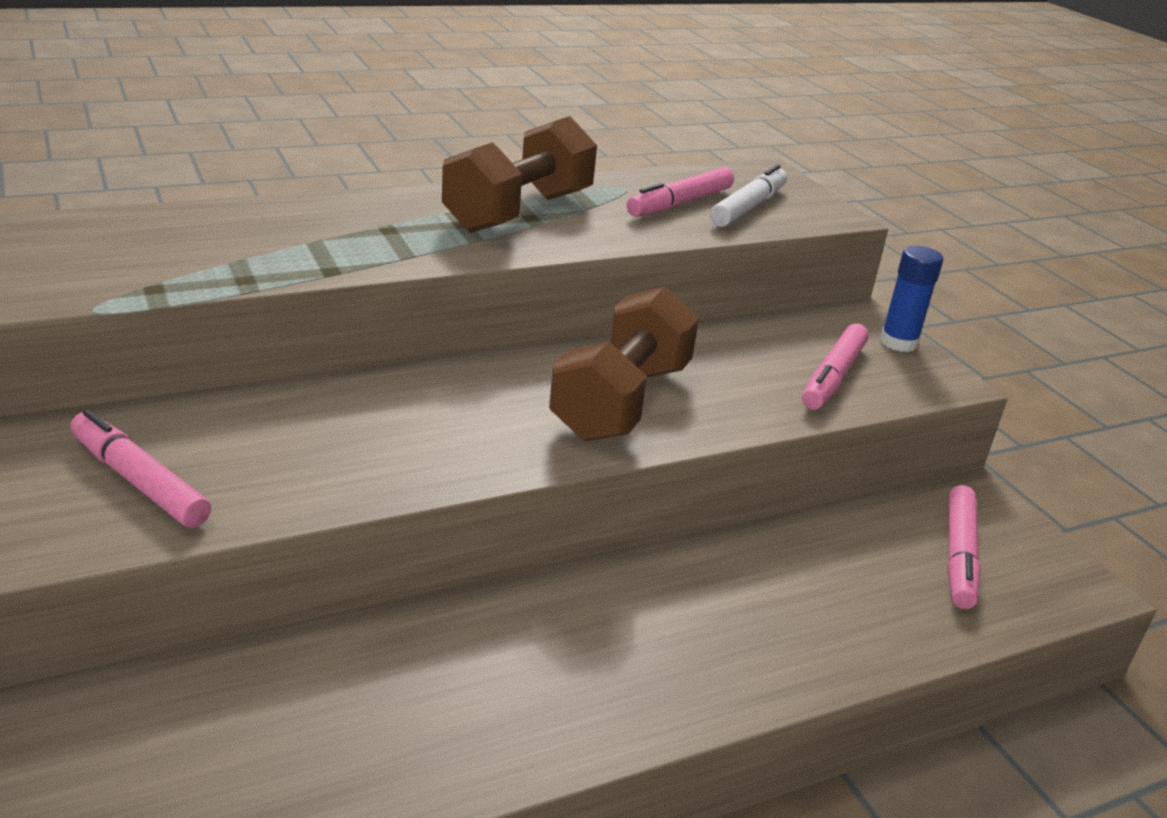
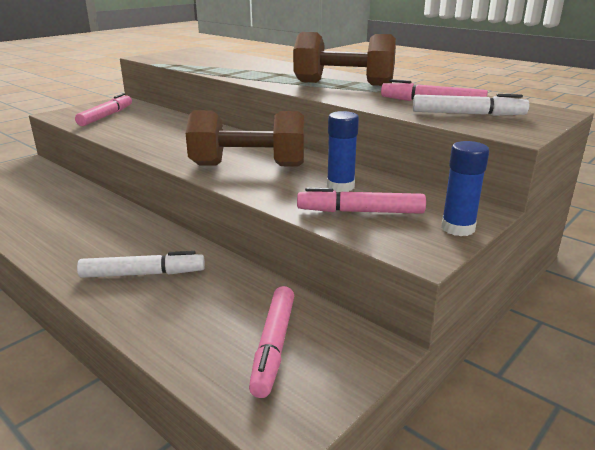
camera: 70 degrees right, 5 degrees down
(748, 362) = (340, 186): none -> blue glue stick
(753, 621) = (143, 274): none -> white marker
(959, 555) = (274, 346): pink marker -> pink marker turned 75 degrees counterclockwise

